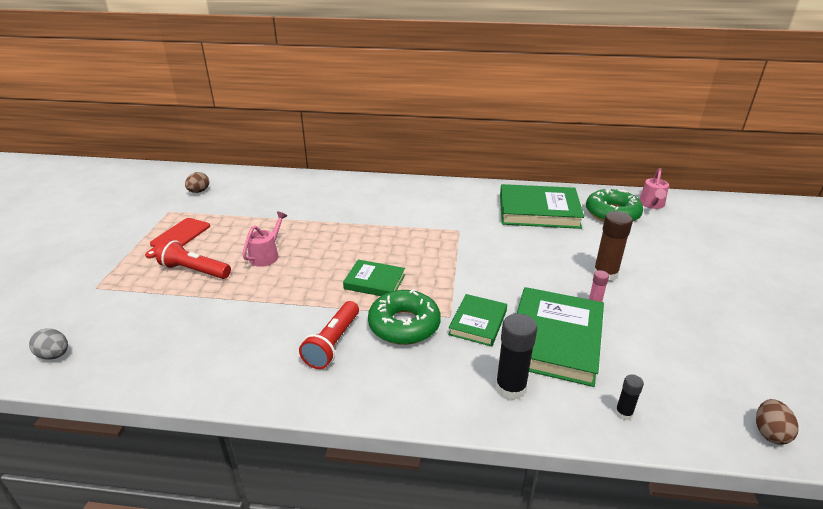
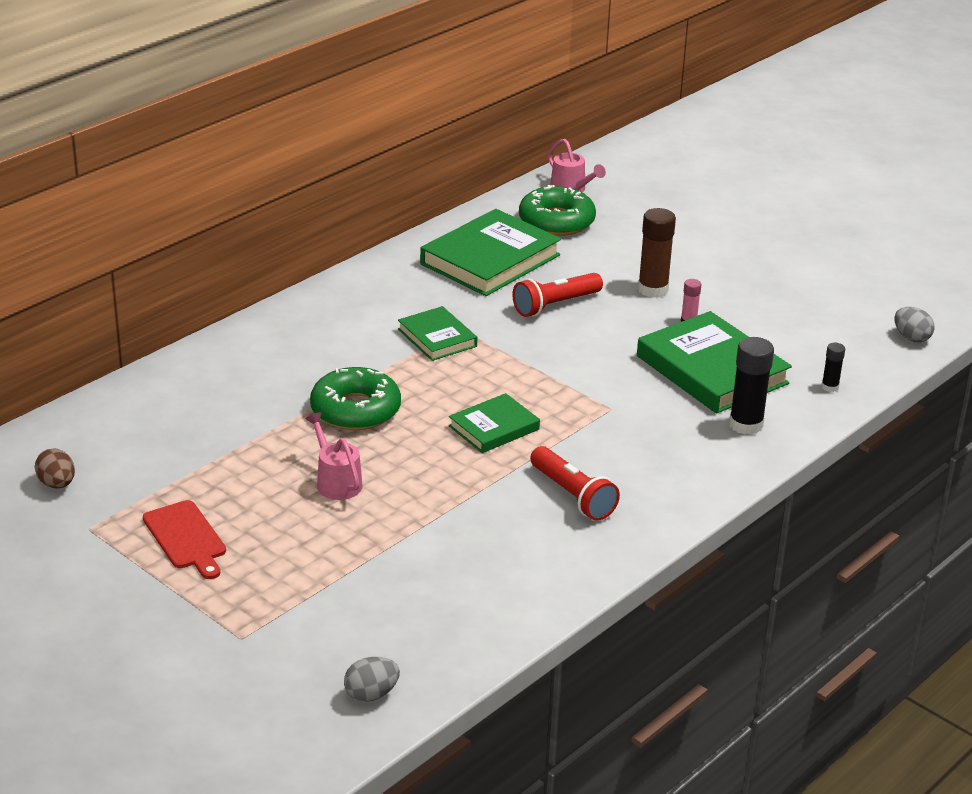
camera: 55 degrees left, 0 degrees up
(194, 271) = (302, 547): red flashlight -> red flashlight (555, 305)
(404, 325) = (593, 441): green donut -> green donut (355, 410)
(478, 323) = (640, 398): green book -> green book (437, 338)
(769, 433) = (911, 338): brown egg -> grey egg

